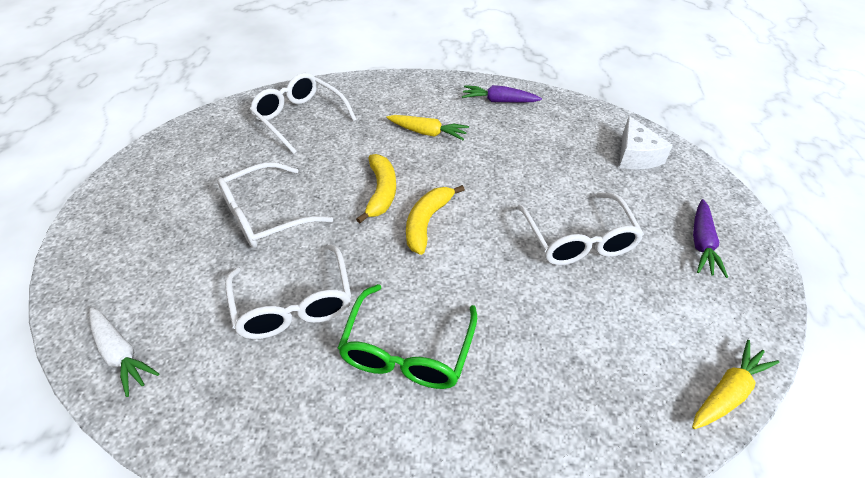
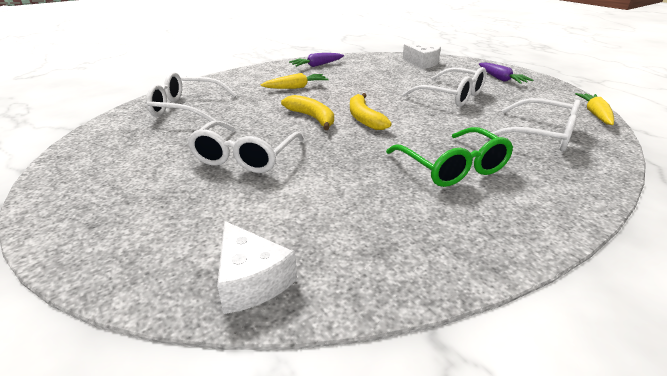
camera: 40 degrees left, 15 degrees down
(121, 354) = (251, 280): white carrot -> white cheese
(294, 304) = (347, 184): white glasses -> white glasses (541, 135)

